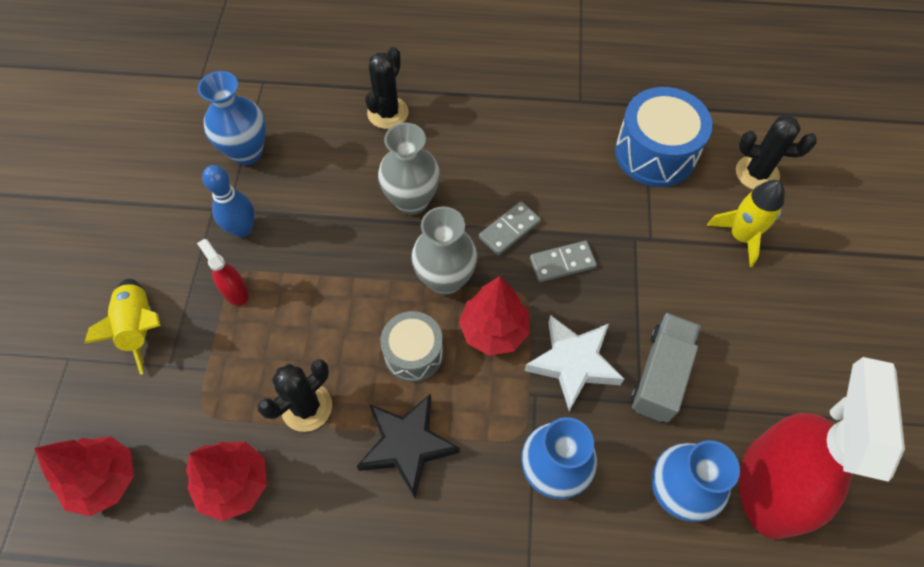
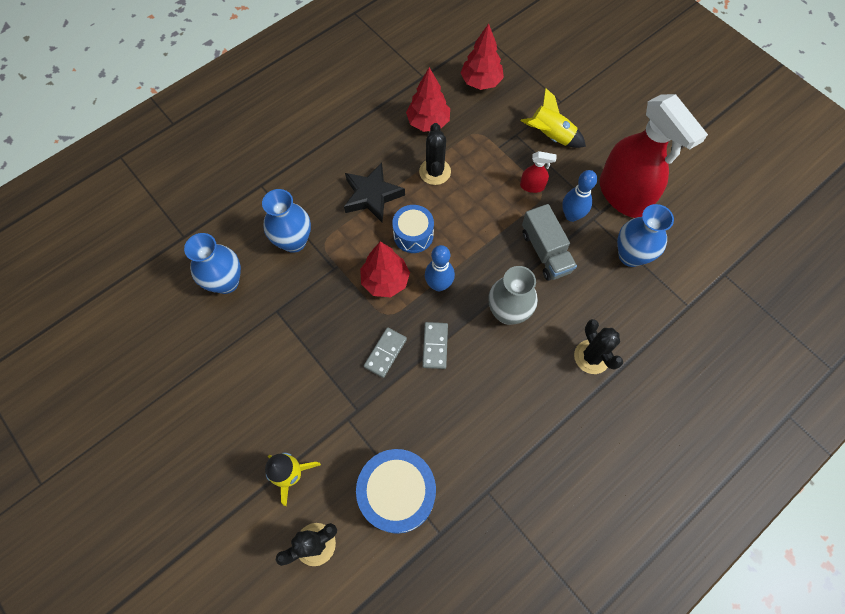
camera: 135 degrees right, 5 degrees up
(413, 353) = (413, 235): grey drum -> blue drum
(445, 279) = (439, 285): grey vase -> blue bowling pin
(573, 363) = (328, 300): white star -> none
(660, 375) = (276, 335): grey truck -> grey truck (545, 252)
(770, 485) = (179, 326): red spray bottle -> red spray bottle (623, 195)

